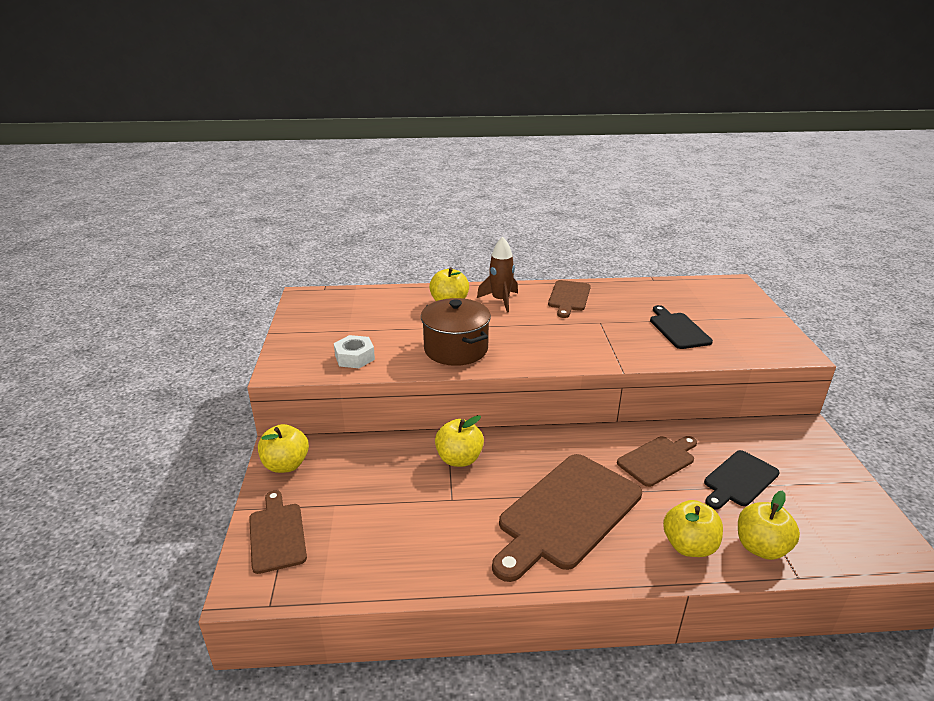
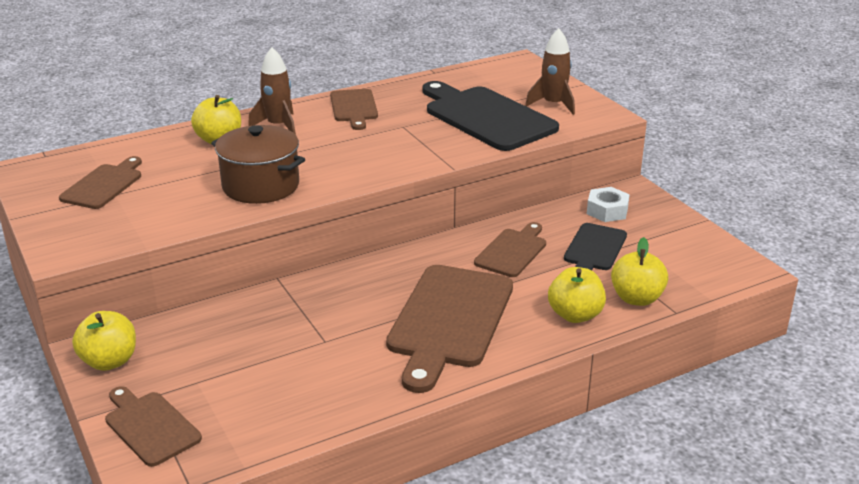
camera: 25 degrees left, 0 degrees up
(346, 321) = (104, 185): none -> brown cutting board
(354, 357) = (146, 220): white nut -> white nut (607, 211)
(459, 459) = (309, 303): yellow apple -> none
(678, 329) = (486, 117): black cutting board -> black cutting board, size x1.81
(747, 330) = (553, 104): none -> brown rocket

